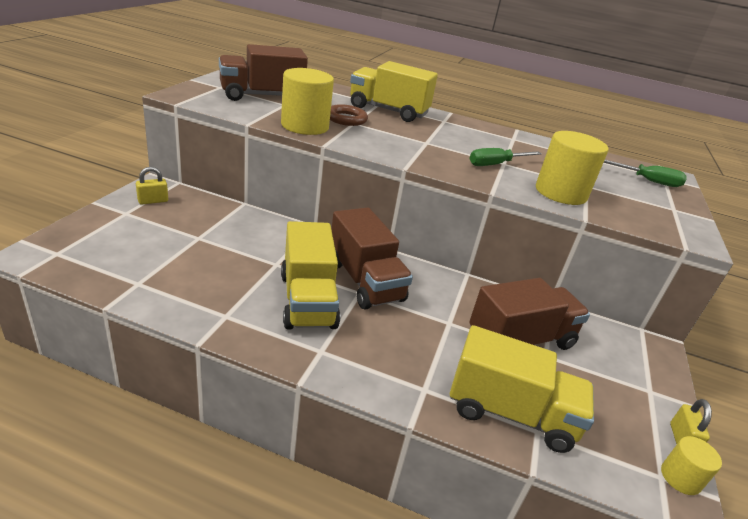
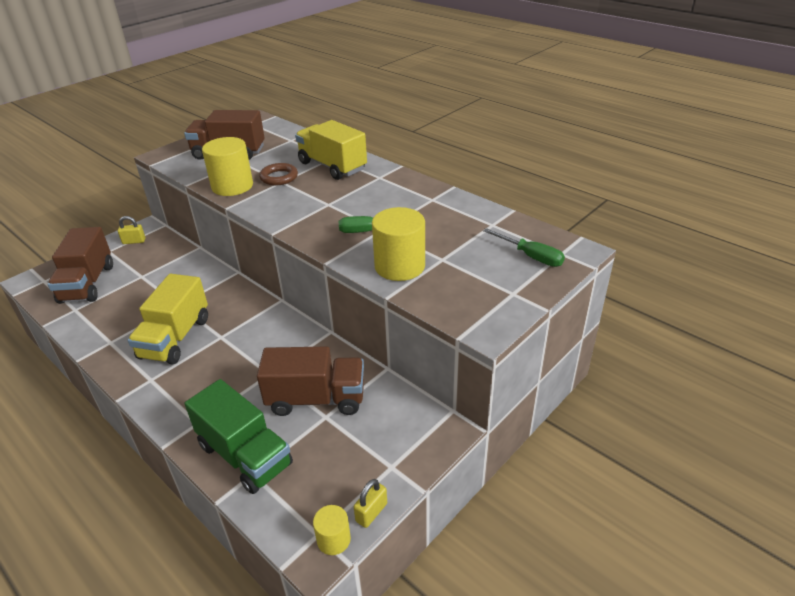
camera: 30 degrees right, 5 degrees up
(365, 281) = (233, 327): brown truck -> brown truck (87, 283)
(510, 413) = (245, 455): yellow truck -> green truck

